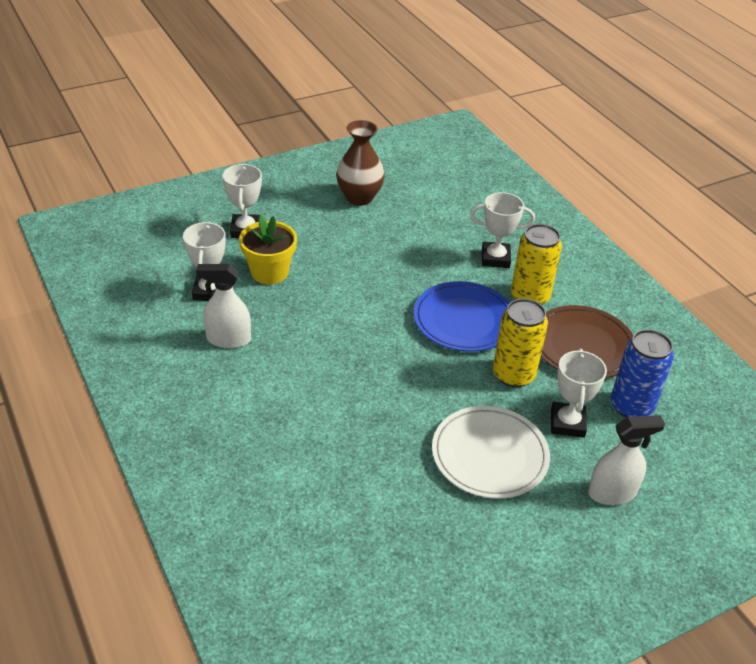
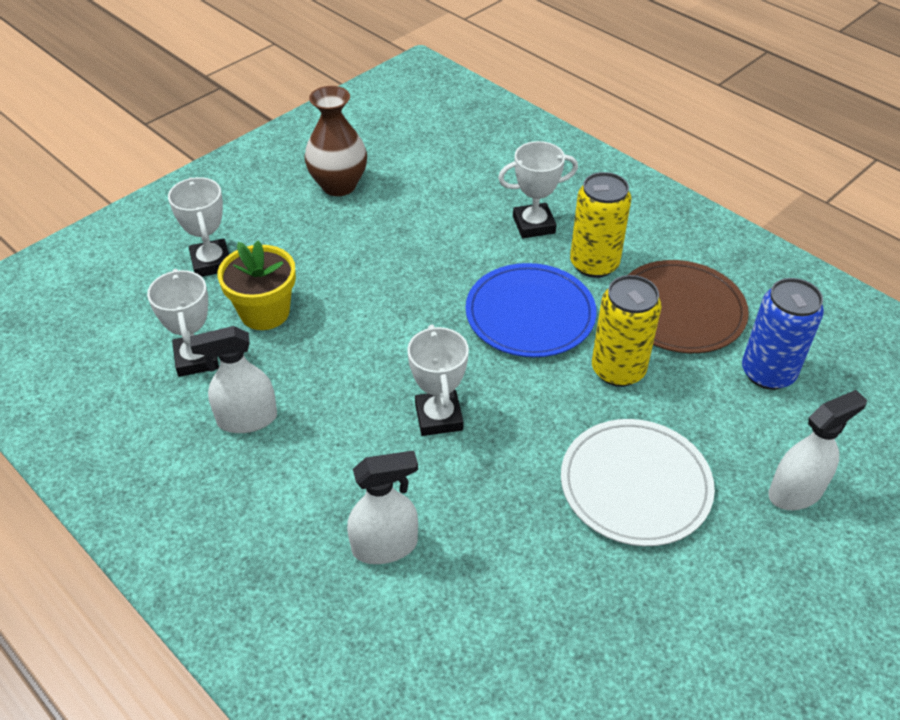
camera: 15 degrees left, 5 degrees up
(290, 445) = (385, 546): none -> white spray bottle
(567, 423) = (706, 416): white trophy -> white trophy (439, 417)

